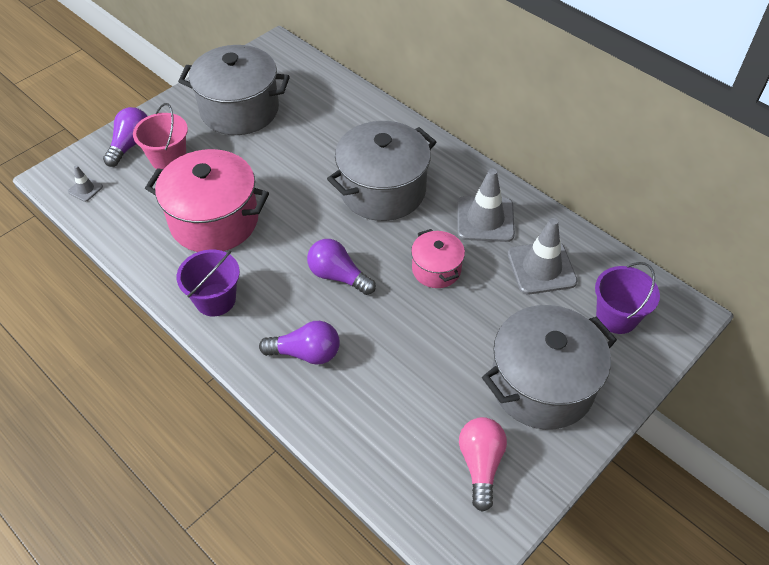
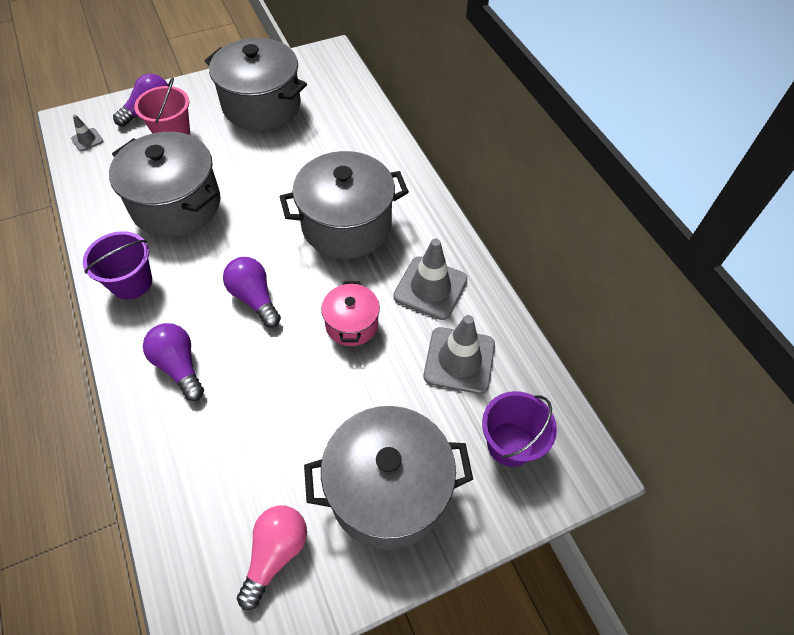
camera: 20 degrees right, 5 degrees up
(214, 221) = (176, 205): pink pot -> grey pot
(306, 353) = (179, 366): purple light bulb -> purple light bulb turned 150 degrees counterclockwise

